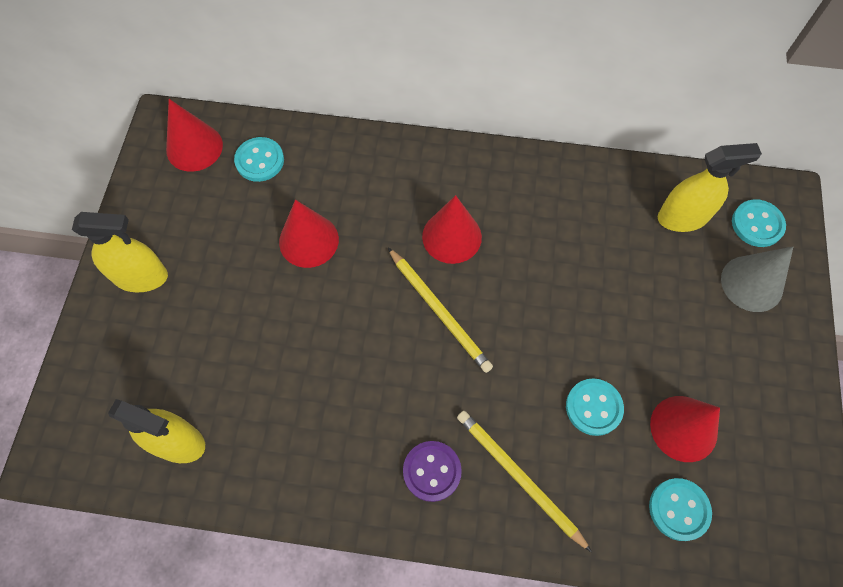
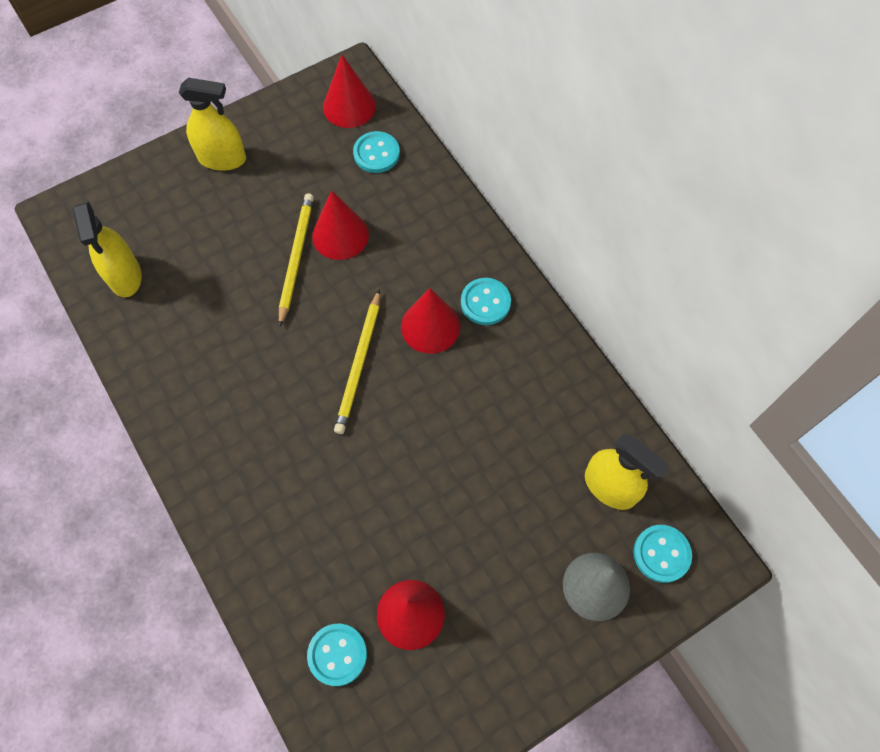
camera: 50 degrees right, 0 degrees up
(141, 277) = (222, 158): yellow spray bottle -> yellow spray bottle turned 45 degrees counterclockwise
(432, 471) = (228, 452): purple button -> none
(519, 478) = (270, 516): yellow pencil -> yellow pencil (296, 258)
(593, 407) = (372, 532): turquoise button -> turquoise button (485, 302)

